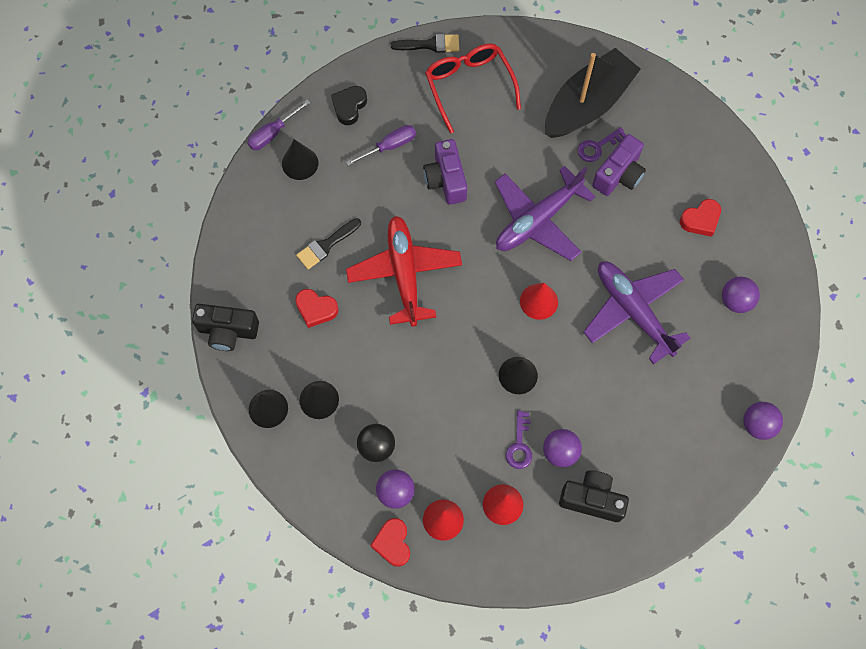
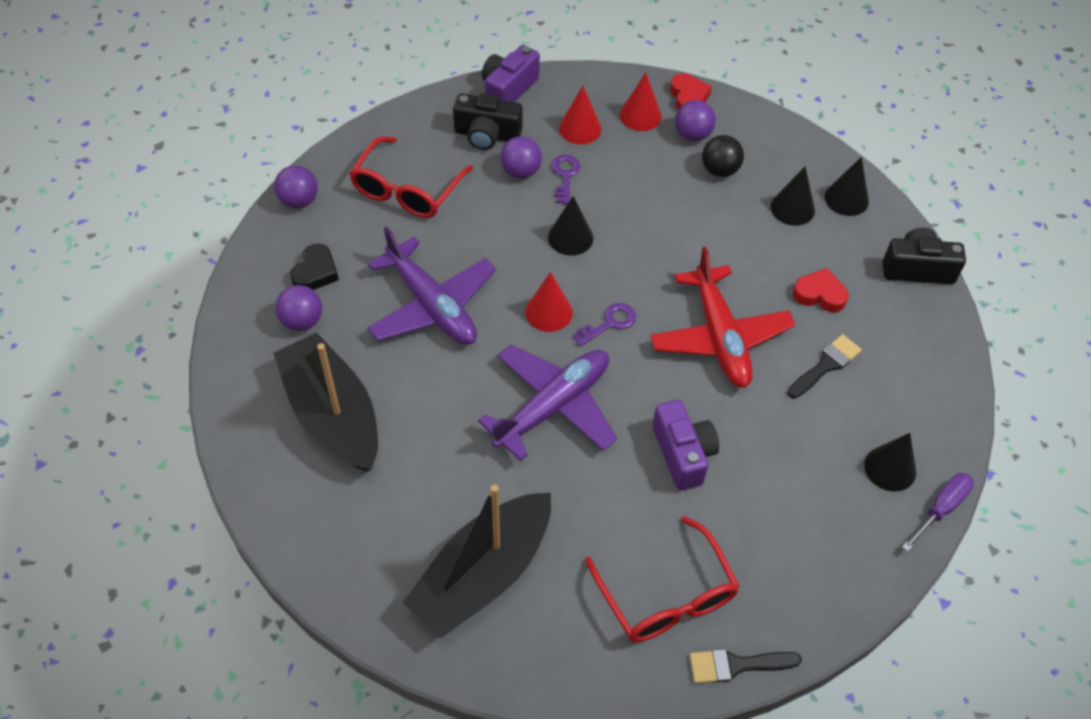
camera: 175 degrees right, 15 degrees down
(349, 106) = (841, 554): black heart -> black heart (315, 272)
(389, 146) = (770, 497): purple screwdriver -> none
(597, 147) = (470, 509): purple key -> purple key (609, 323)
(619, 174) = (440, 470): purple camera -> purple camera (508, 89)
(662, 434) = (407, 189): none -> red glasses
(700, 220) = (333, 415): red heart -> black boat

